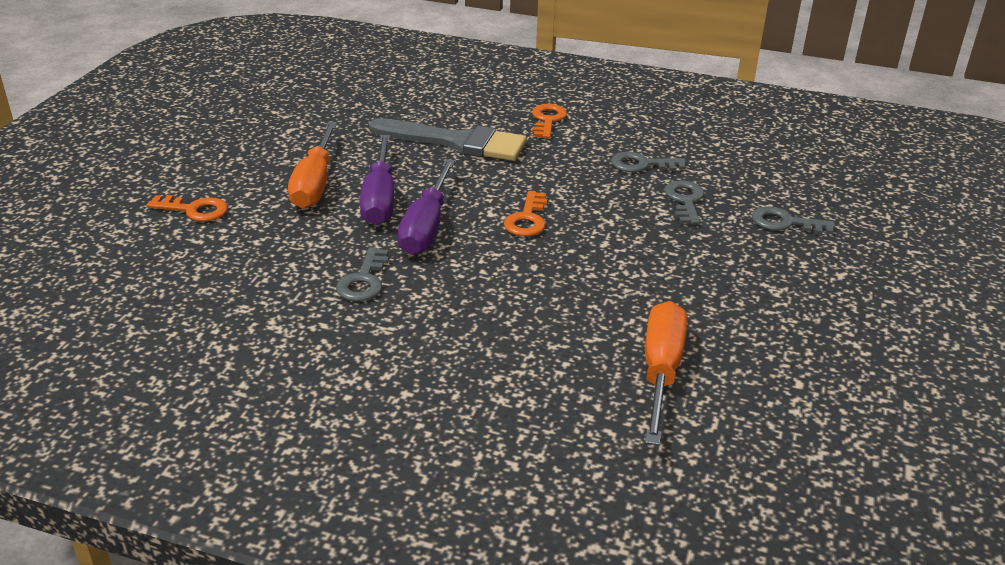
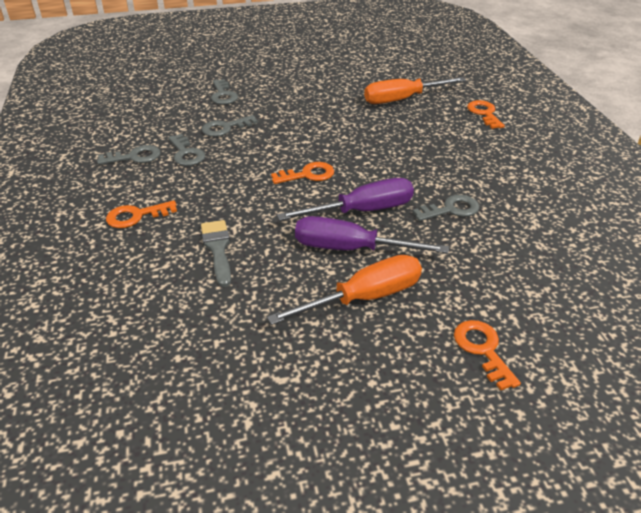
camera: 120 degrees left, 5 degrees up
(380, 199) = (350, 249): purple screwdriver -> purple screwdriver turned 135 degrees counterclockwise
(457, 142) = (217, 249): grey brush -> grey brush, size x0.58
(544, 436) = (484, 113): none -> orange key
(660, 138) = (135, 157): none -> grey key

